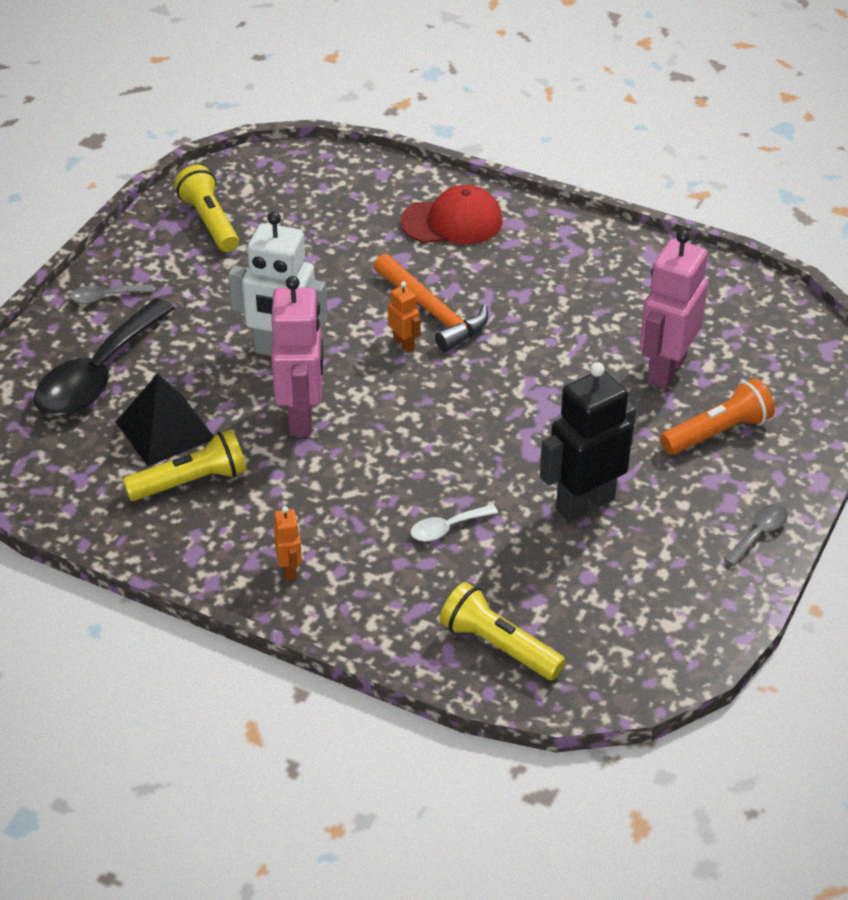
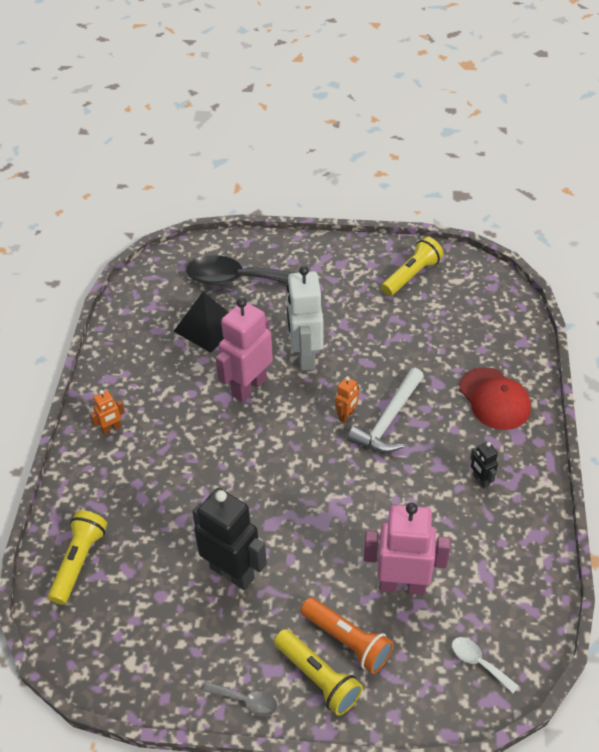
camera: 70 degrees right, 5 degrees up
(105, 297) = (311, 256): grey spoon -> none
(191, 482) = (168, 355): yellow flashlight -> yellow flashlight (318, 678)
(302, 417) = (248, 387): pink robot -> pink robot turned 150 degrees clockwise
(432, 312) = (389, 420): orange hammer -> white hammer
(447, 528) = (177, 498): white spoon -> white spoon (478, 662)
(559, 269) = (480, 480): none -> black robot

